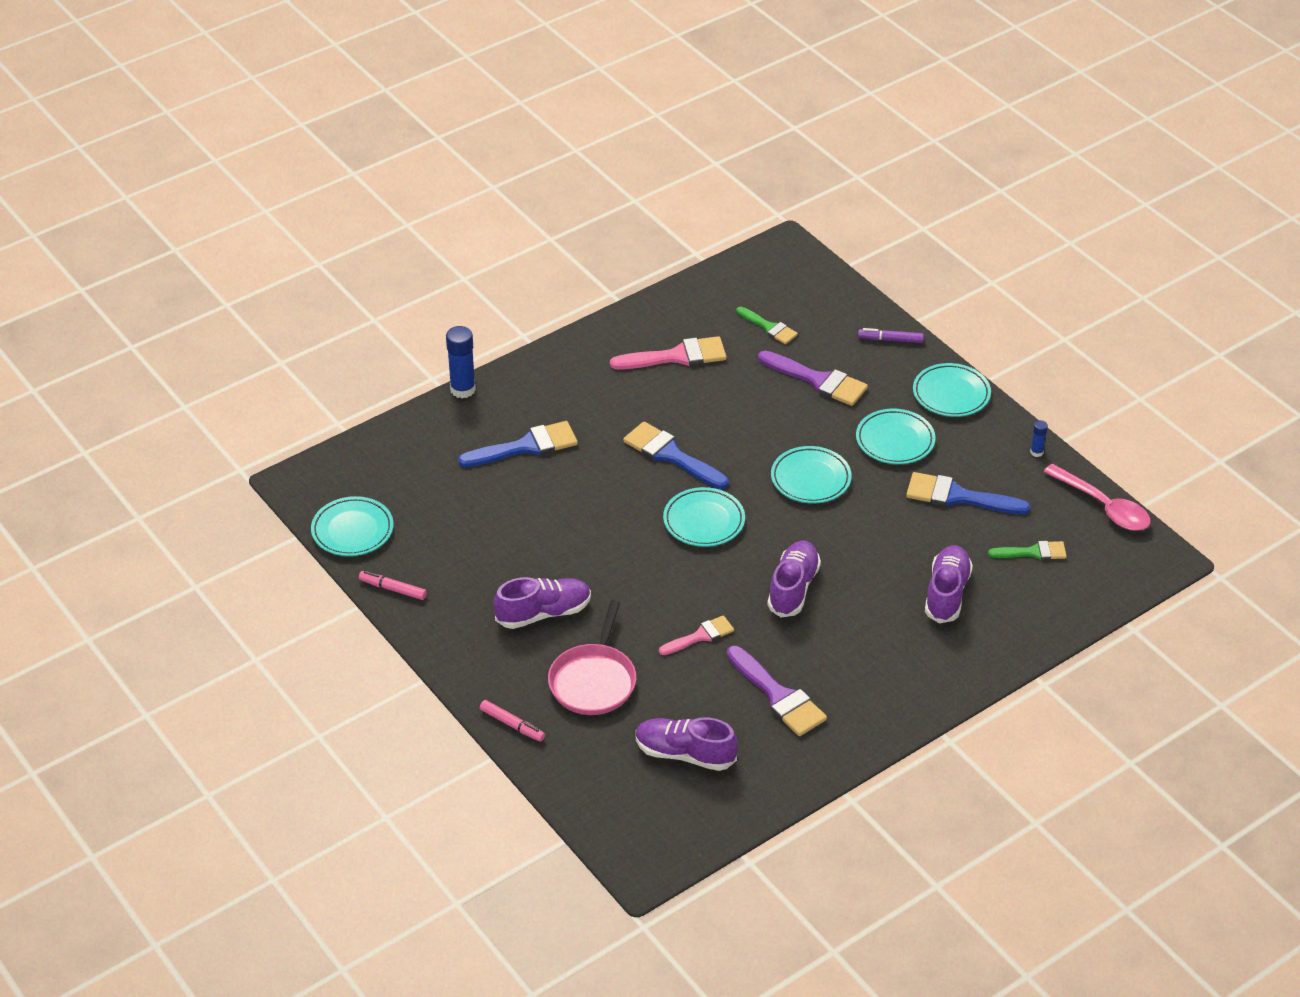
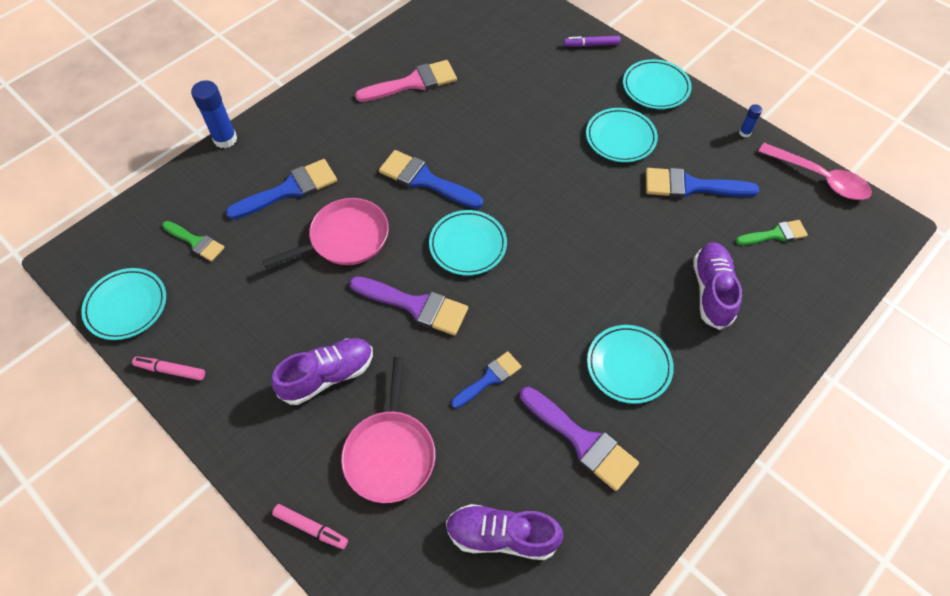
camera: 10 degrees left, 15 degrees up
(578, 499) = (345, 238): none -> pink pan
(700, 636) = (489, 378): pink brush -> blue brush
(769, 327) = (487, 46): green brush -> green brush (196, 242)
(793, 588) = (567, 307): purple shoe -> none
(810, 479) = (556, 186): turquoise plate -> turquoise plate (628, 366)
(818, 380) = (540, 90): purple brush -> purple brush (415, 306)

